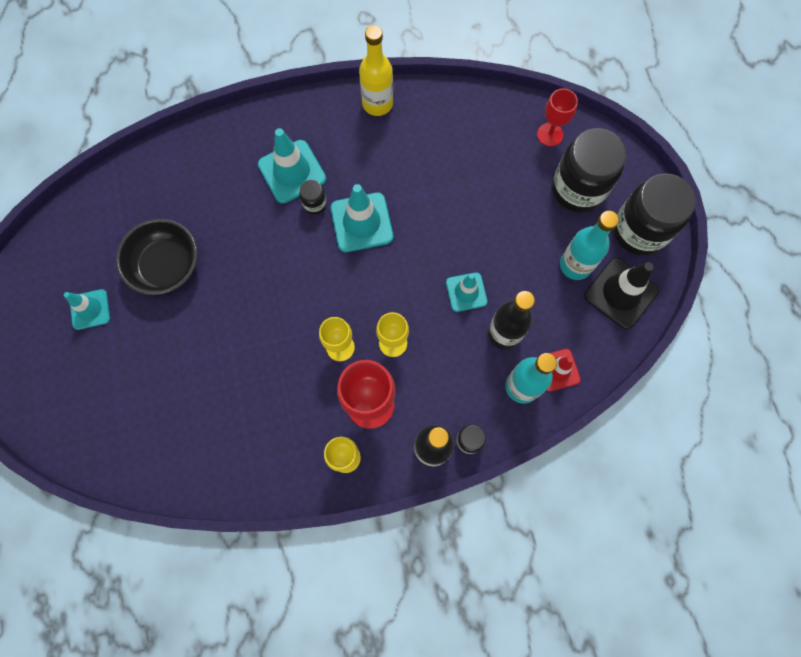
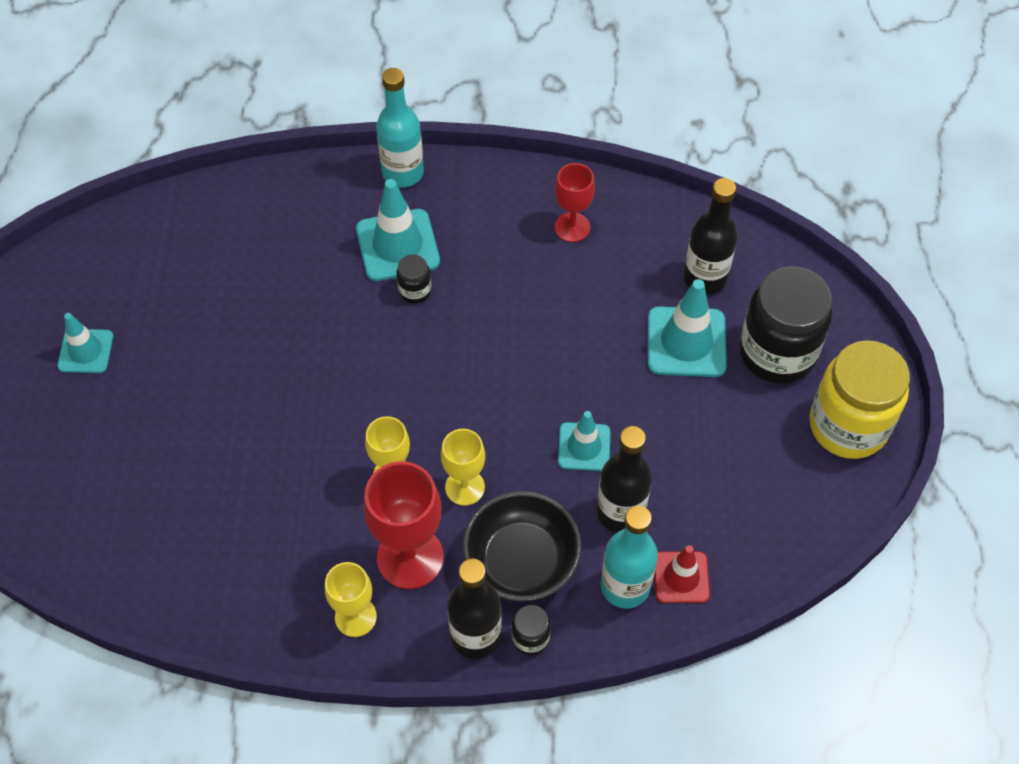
camera: 15 degrees right, 15 degrees down
(166, 266) = (199, 321): black bowl -> black bowl (521, 560)
(361, 222) = (469, 327): turquoise traffic cone -> turquoise traffic cone (686, 342)
(377, 104) = (536, 188): yellow bottle -> none
(514, 145) = (705, 278): none -> black bottle
(550, 134) = (757, 276): red goblet -> red goblet (572, 227)
(575, 265) = (745, 448): turquoise bottle -> turquoise bottle (403, 173)
(621, 293) = (799, 499): black traffic cone -> none
(639, 231) = (848, 426): black jar -> yellow jar

